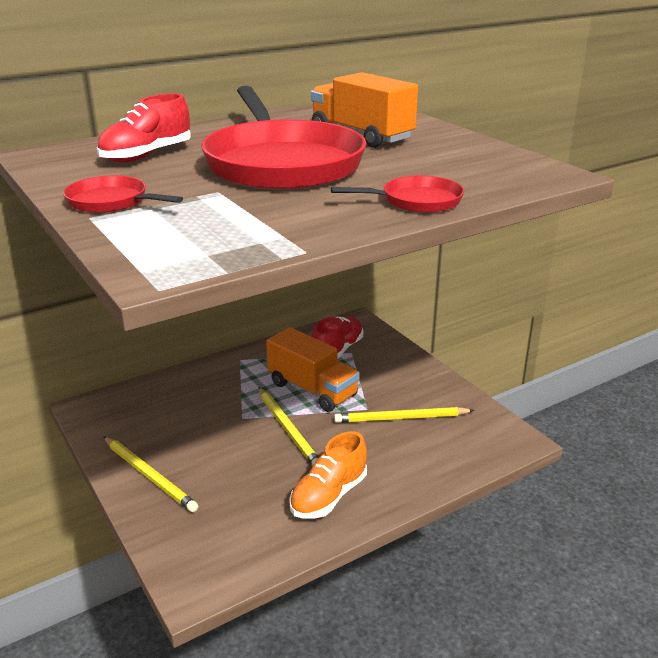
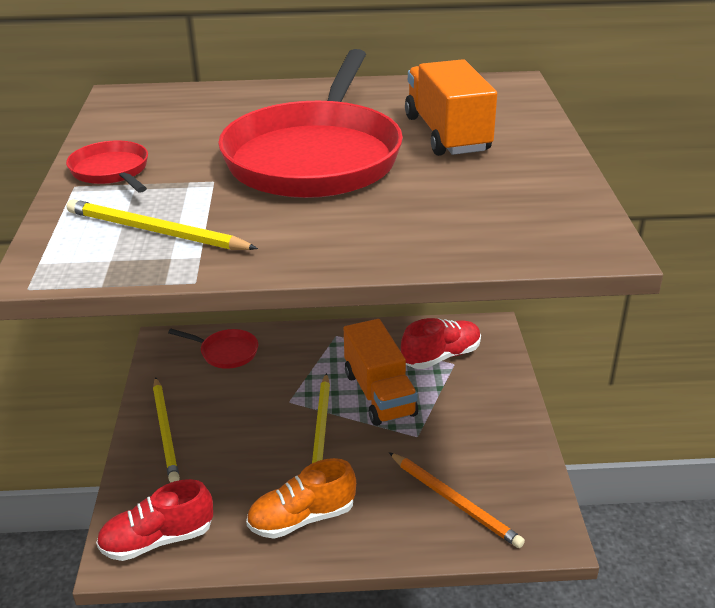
camera: 30 degrees right, 5 degrees up
(147, 155) = (208, 118): red shoe -> red shoe (158, 540)
(401, 418) = (443, 460): yellow pencil -> yellow pencil (155, 231)
(416, 201) = (381, 245): red pan -> red pan (226, 352)
(433, 442) = (455, 501): none -> orange pencil

